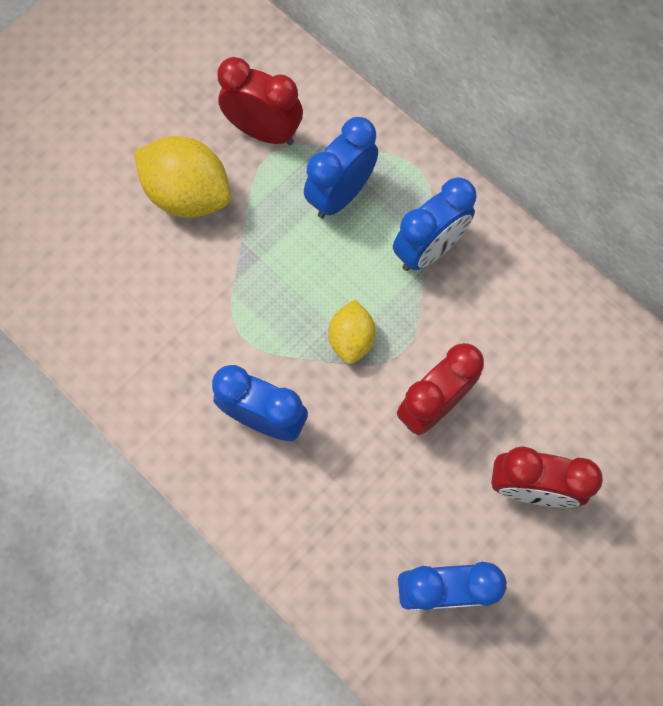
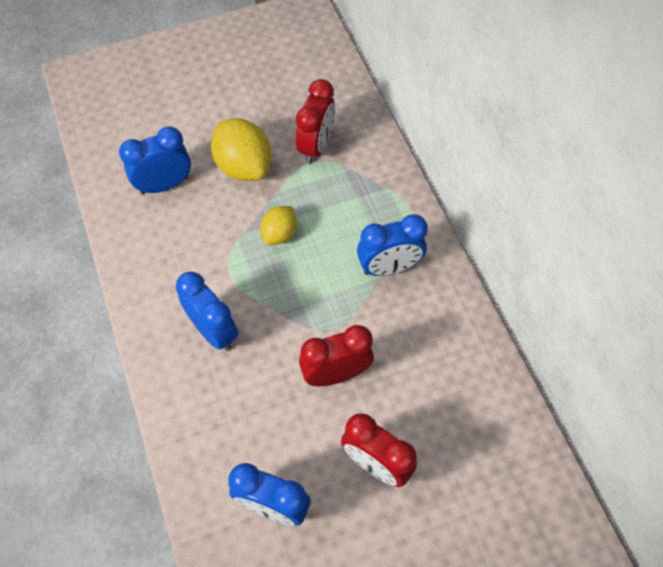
camera: 25 degrees right, 10 degrees down
(264, 132) = (316, 146): red clock -> red clock turned 60 degrees clockwise
(340, 195) = (346, 207): blue clock -> blue clock (164, 185)
(351, 339) = (302, 304): yellow lemon -> yellow lemon (279, 234)

